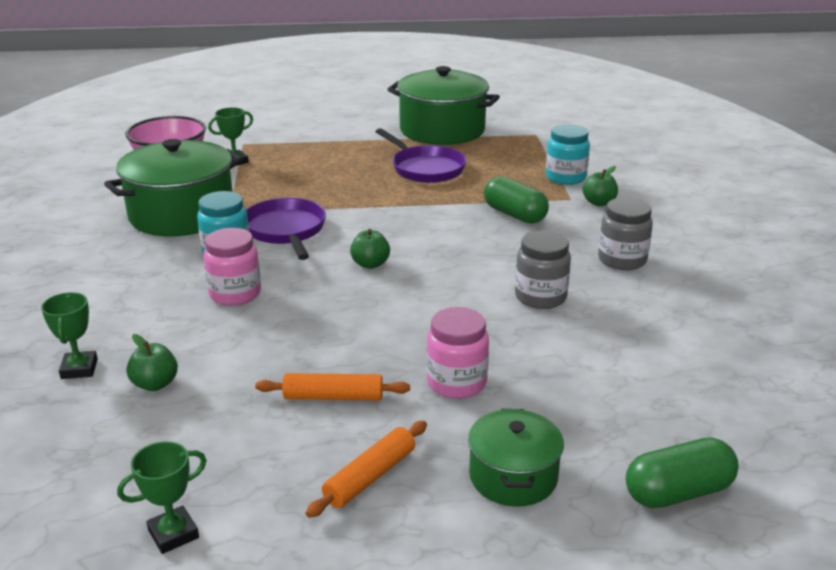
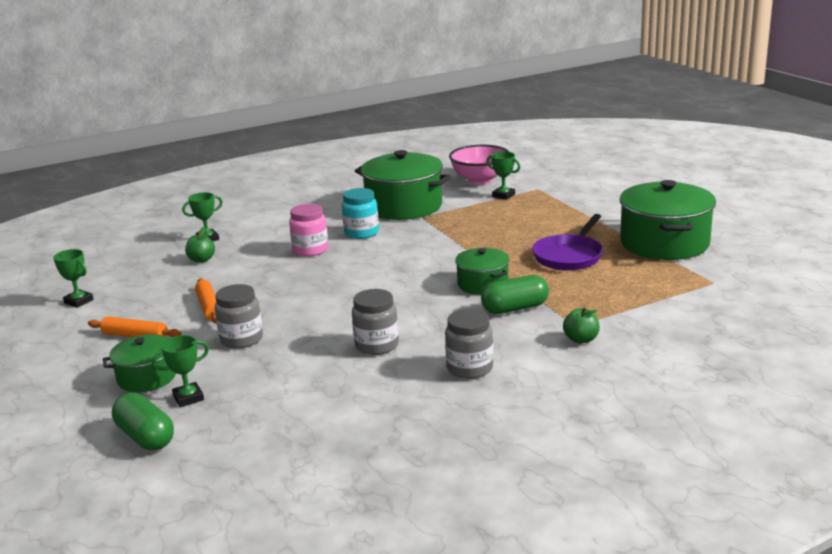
camera: 70 degrees right, 5 degrees down
(286, 231) = (408, 240): purple pan -> none
(370, 264) = (381, 277): green apple -> none
(446, 217) = (482, 284): none -> green pot
(456, 383) = (241, 339): pink jar -> grey jar
(514, 215) = (515, 308): green capsule -> green capsule turned 45 degrees clockwise
(565, 177) = (622, 315): turquoise jar -> none
(591, 445) = (188, 398): none -> green trophy

